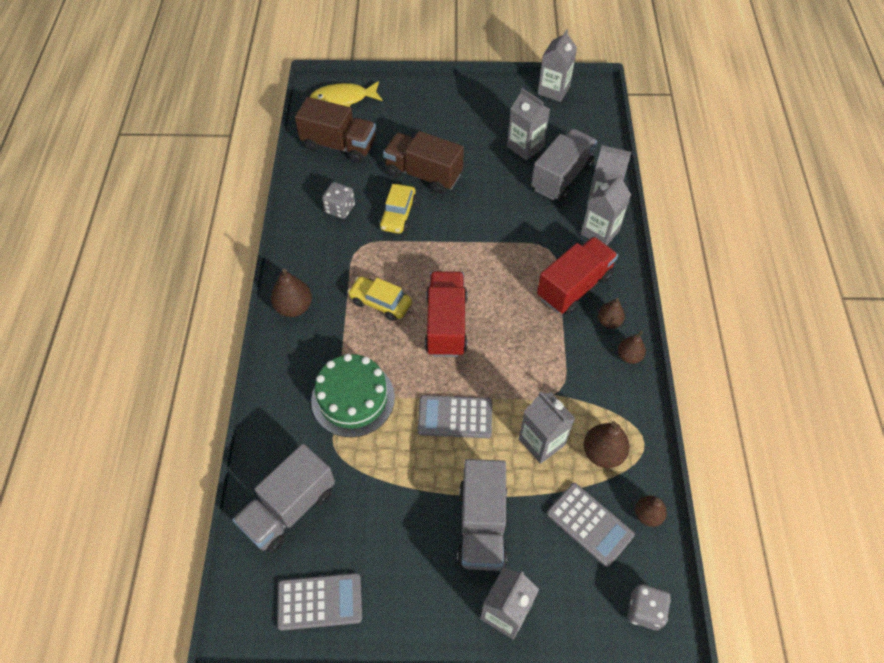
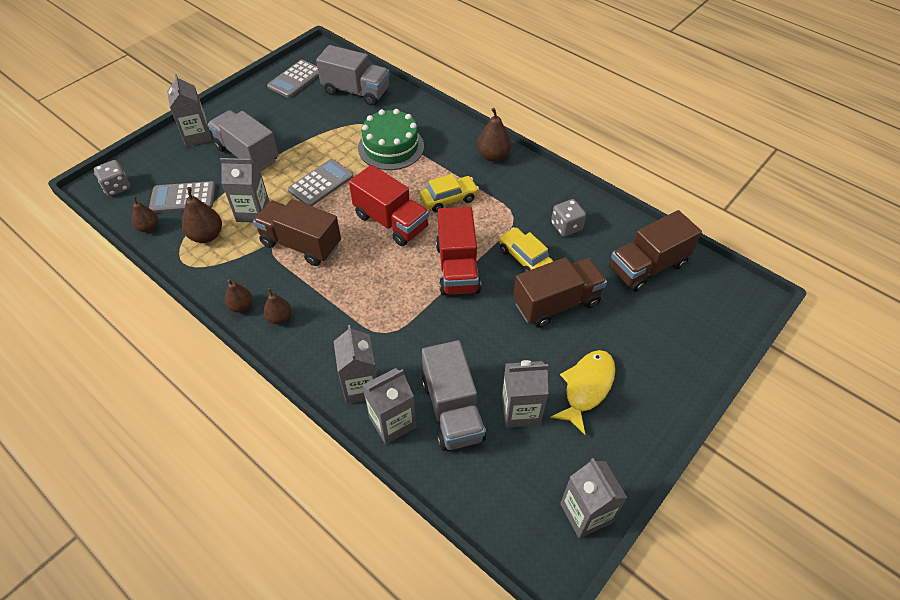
camera: 130 degrees right, 5 degrees down
(289, 508) = (356, 91): grey truck -> grey truck turned 120 degrees clockwise
(343, 99) = (716, 305): yellow fish -> yellow fish (586, 387)
(534, 369) = (301, 244): none -> brown truck
(574, 287) = (333, 321): red truck -> red truck (457, 268)

